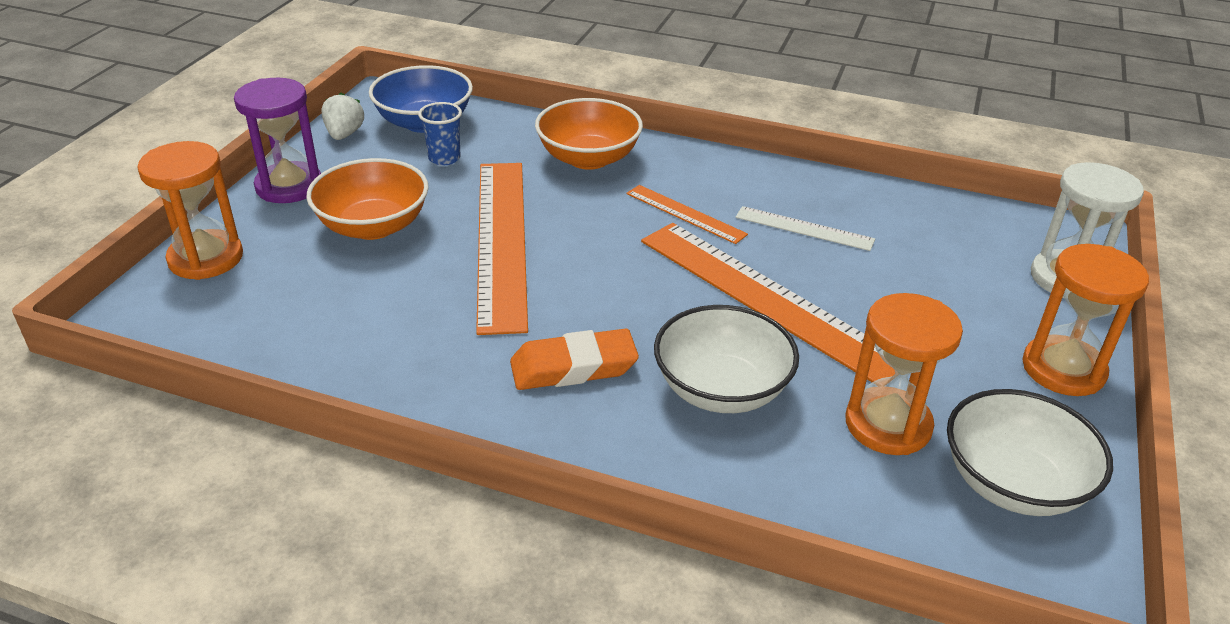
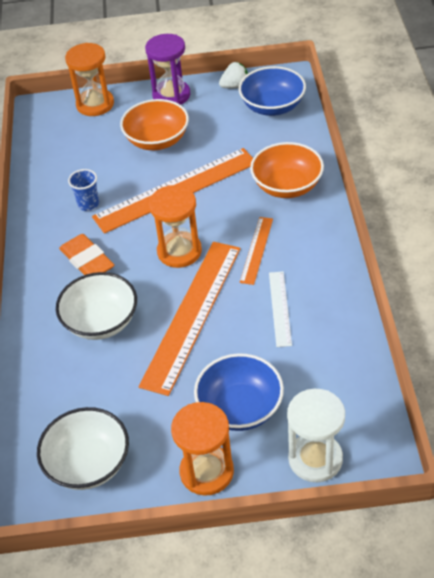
camera: 70 degrees right, 10 degrees up
(444, 158) = (240, 132): blue cup -> blue cup (88, 204)
(888, 425) = (109, 398): orange hourglass -> orange hourglass (179, 251)
(961, 309) = (240, 408): none -> blue bowl

